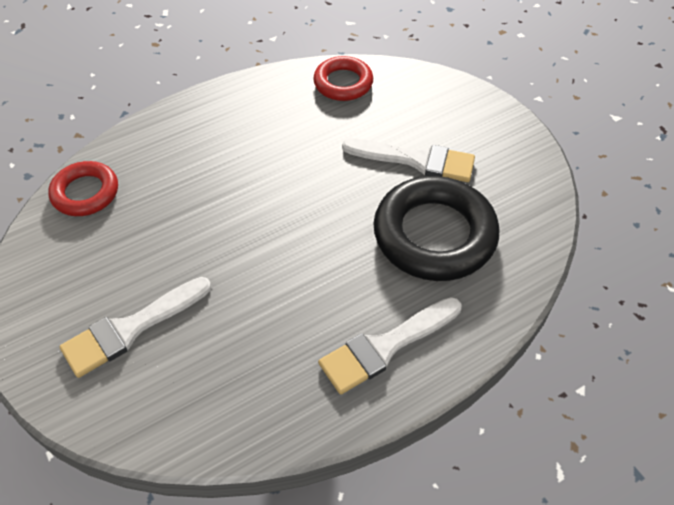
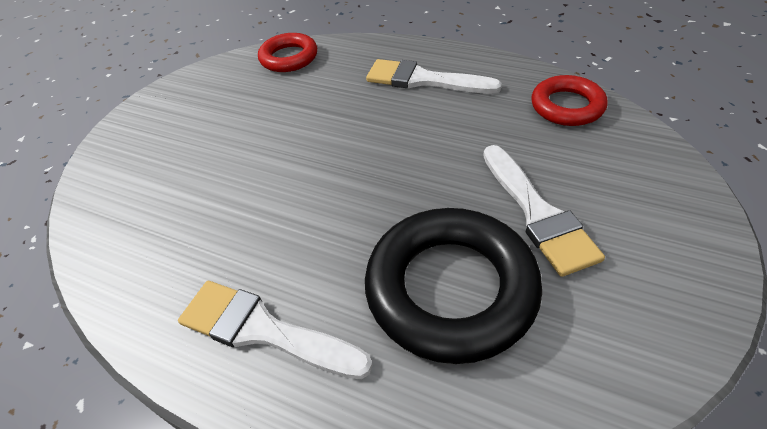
camera: 60 degrees right, 5 degrees down
(131, 328) = (180, 149): white brush -> white brush (423, 80)

